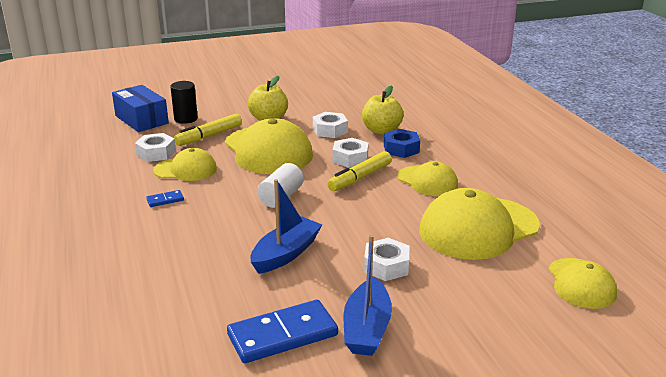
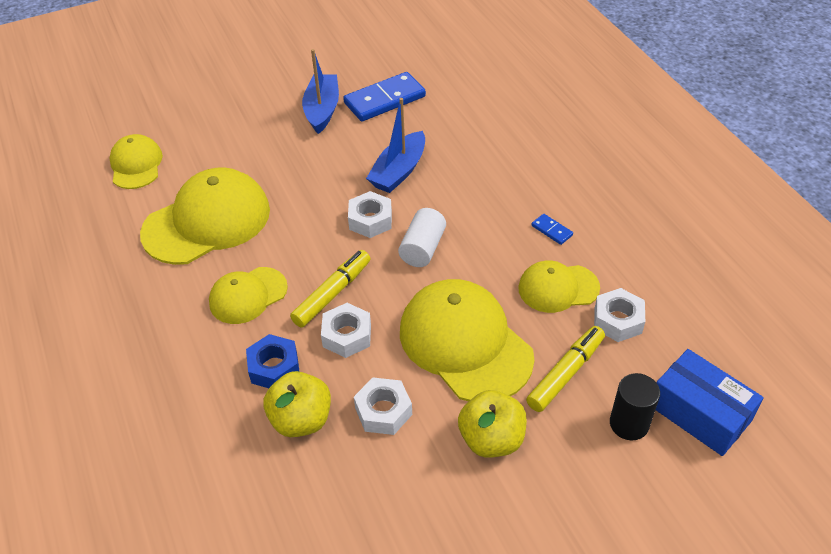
camera: 175 degrees right, 20 degrees up
(165, 200) = (552, 230): blue domino -> blue domino turned 75 degrees clockwise
(386, 266) = (305, 167): white nut -> white nut (370, 220)
(427, 181) = (248, 295): yellow cap -> yellow cap turned 75 degrees counterclockwise

